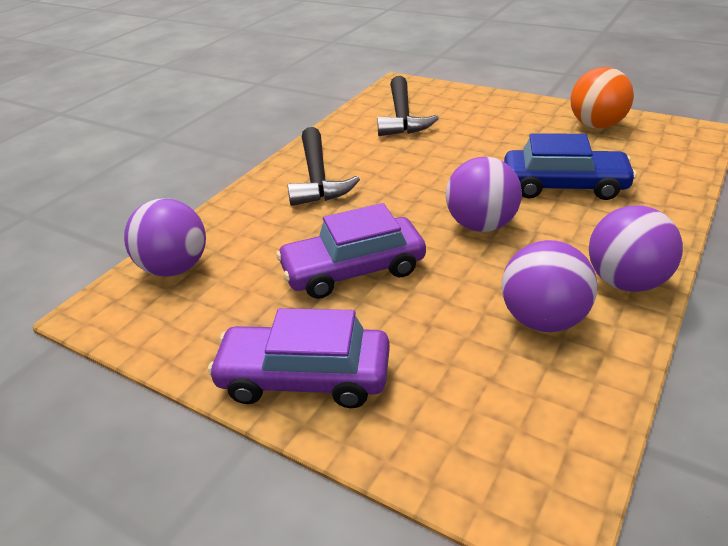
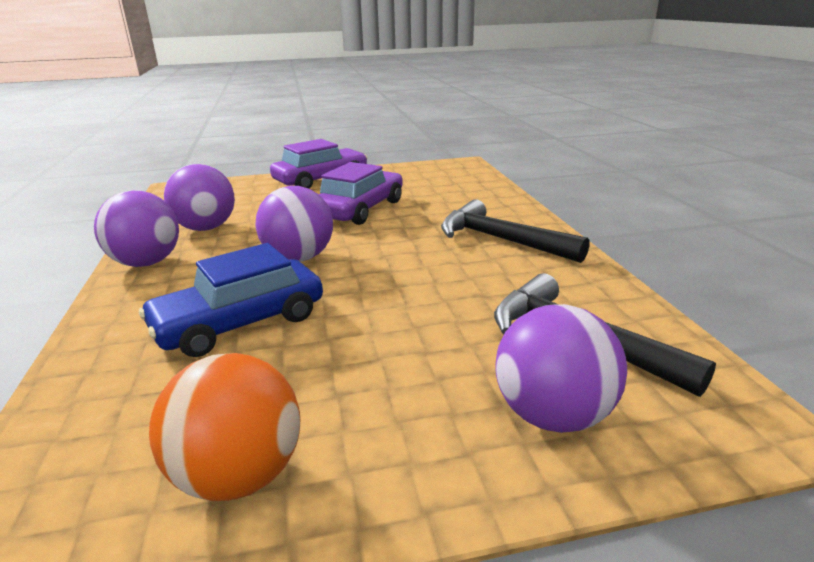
camera: 135 degrees right, 10 degrees down
(175, 268) = (466, 180): purple ball -> purple ball (552, 415)

